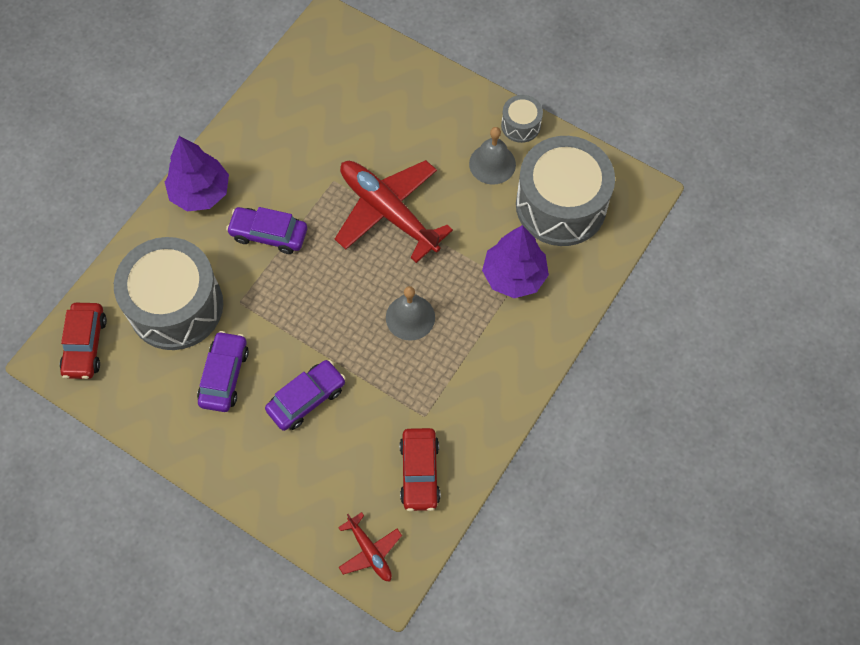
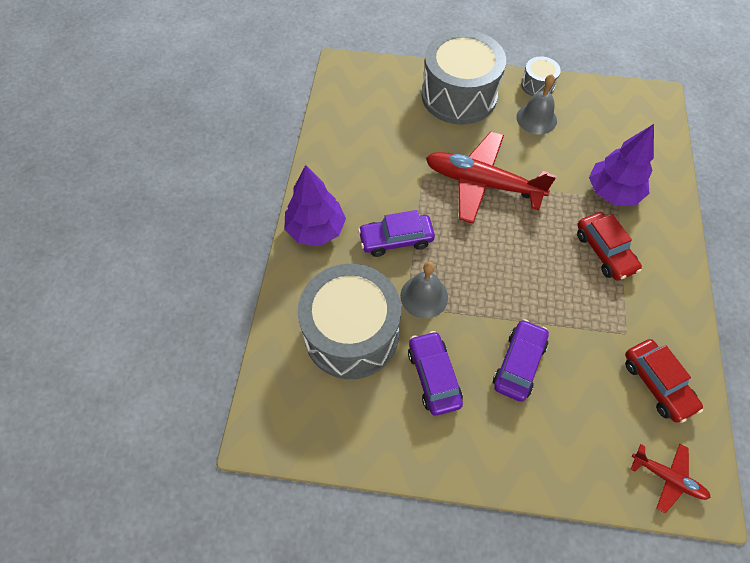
camera: 25 degrees left, 5 degrees down
(85, 345) = (286, 407): red car -> red car (604, 251)
(410, 317) = (557, 257): grey bell -> grey bell (424, 296)
(561, 205) = (608, 128): grey drum -> grey drum (459, 95)

